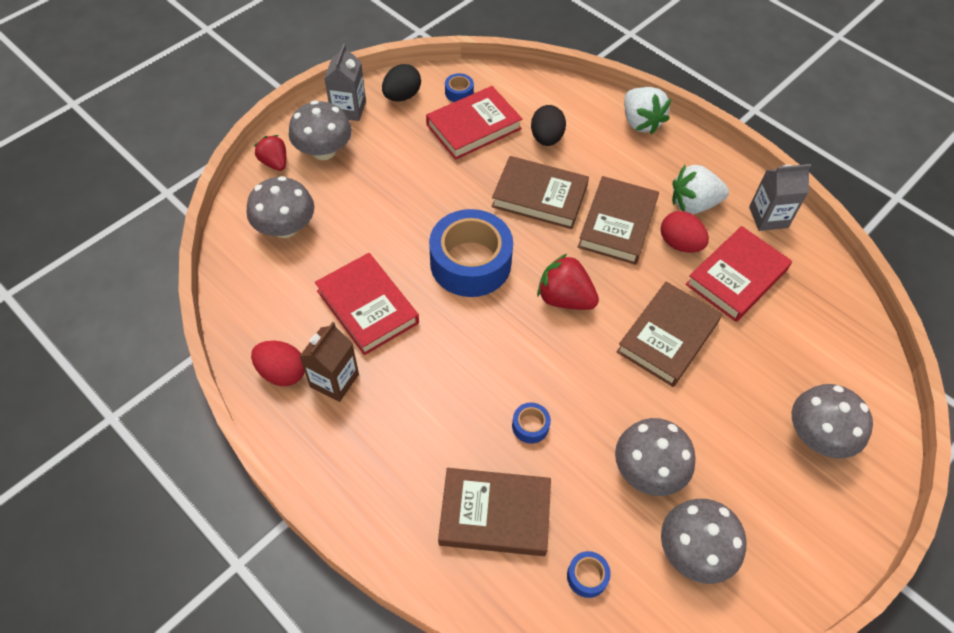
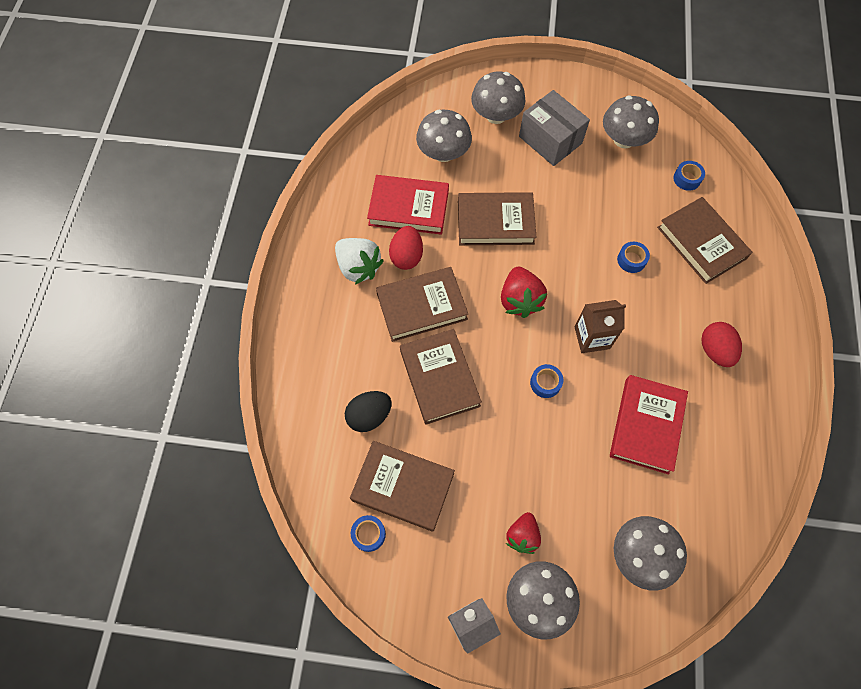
camera: 125 degrees left, 10 degrees up
(274, 162) = (588, 634): red strawberry -> red strawberry (522, 535)
(282, 372) = (746, 439): red egg -> red egg (715, 350)
(334, 380) = (717, 399): brown carton -> brown carton (592, 337)
(402, 96) = (414, 585): black egg -> none
(470, 263) = (545, 383): blue tape -> blue tape, size x0.41
(473, 127) = (403, 487): red book -> brown book
(640, 122) = (292, 353): white strawberry -> none
(648, 470) = (598, 184): grey mushroom -> grey mushroom (443, 153)
(744, 466) = (550, 140): none -> grey box
(768, 217) = (333, 214): grey carton -> none

